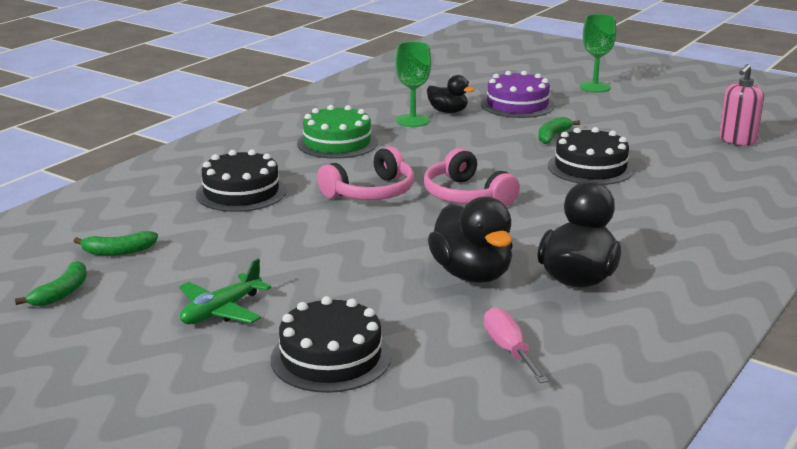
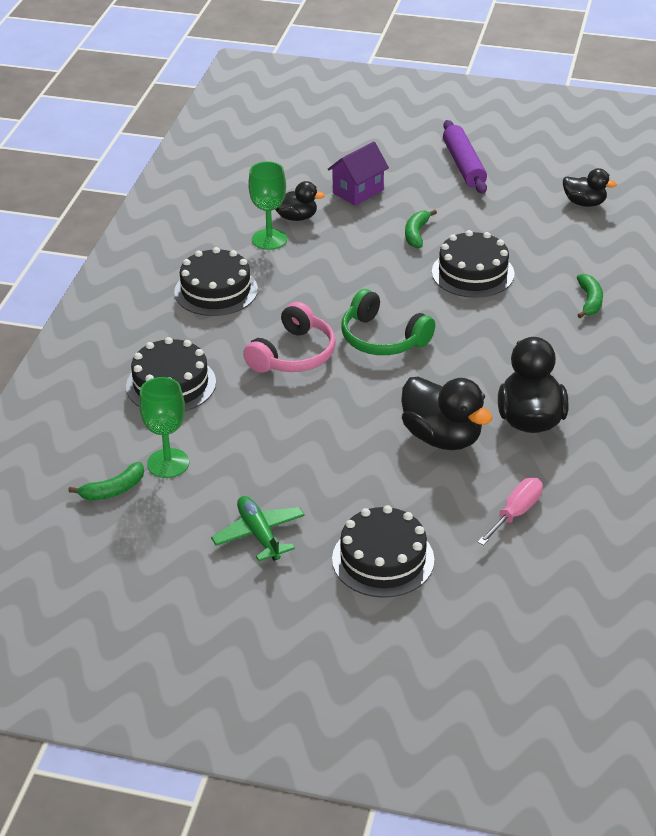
camera: 20 degrees left, 15 degrees up
(61, 293) = (102, 552): green banana -> green banana (589, 301)
(221, 311) = (259, 534): green plane -> green plane turned 135 degrees clockwise
(337, 143) = (216, 290): green cake -> black cake
(466, 195) = (382, 338): pink headphones -> green headphones
(509, 350) = (516, 513): pink screwdriver -> pink screwdriver turned 75 degrees clockwise
(517, 105) = (358, 192): purple cake -> purple house
(594, 87) = (418, 146): green goblet -> green goblet (168, 463)
(630, 102) = (463, 165): none -> purple rolling pin
(737, 140) = (584, 203): pink soap dispenser -> black duck

